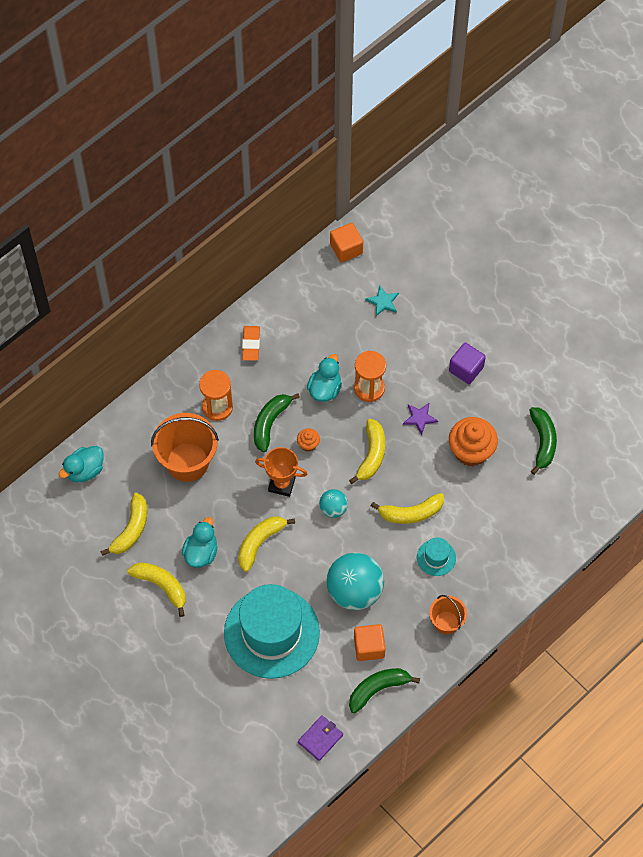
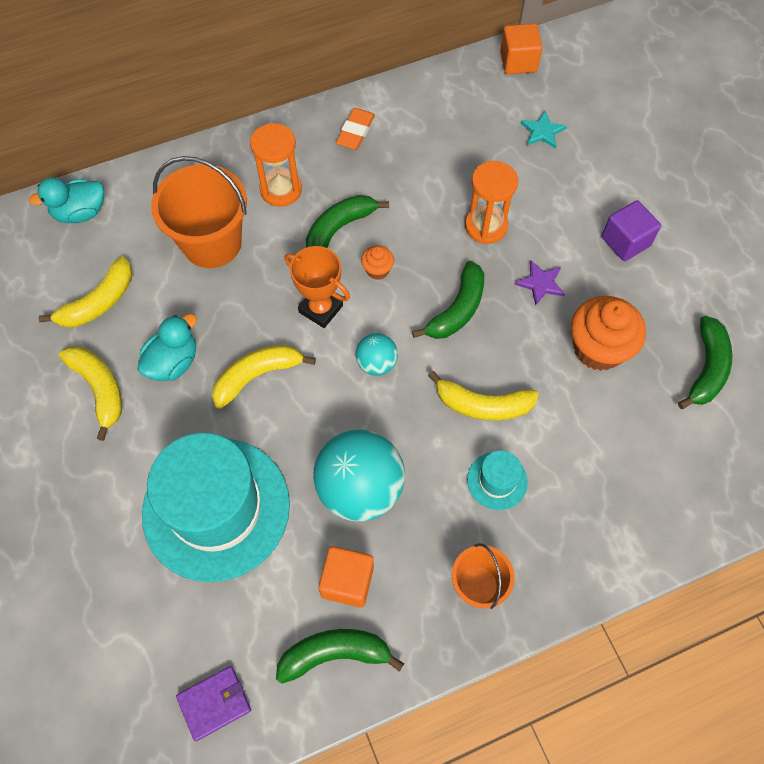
camera: 20 degrees right, 0 degrees up
(325, 389) = (427, 210): turquoise duck -> none
(371, 455) = (457, 310): yellow banana -> green banana

